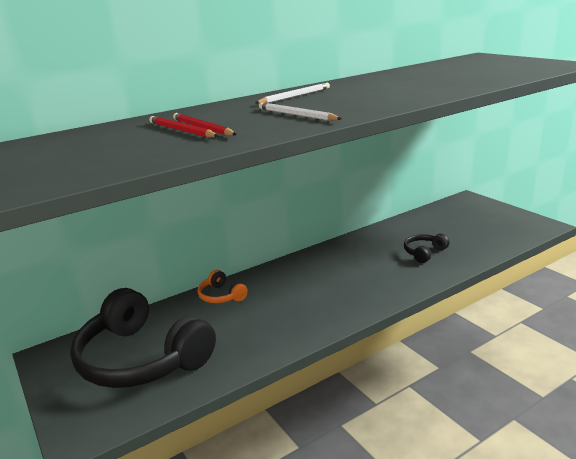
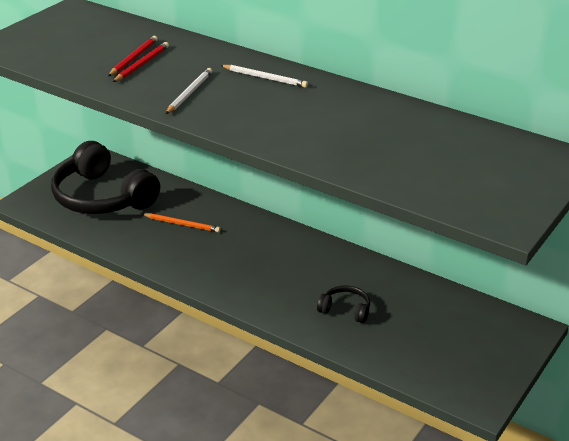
camera: 65 degrees right, 10 degrees up
(141, 358) = (102, 197): black headphones -> black headphones turned 60 degrees counterclockwise
(221, 296) = (201, 205): orange headphones -> none
(244, 311) = (182, 224): none -> orange pencil

